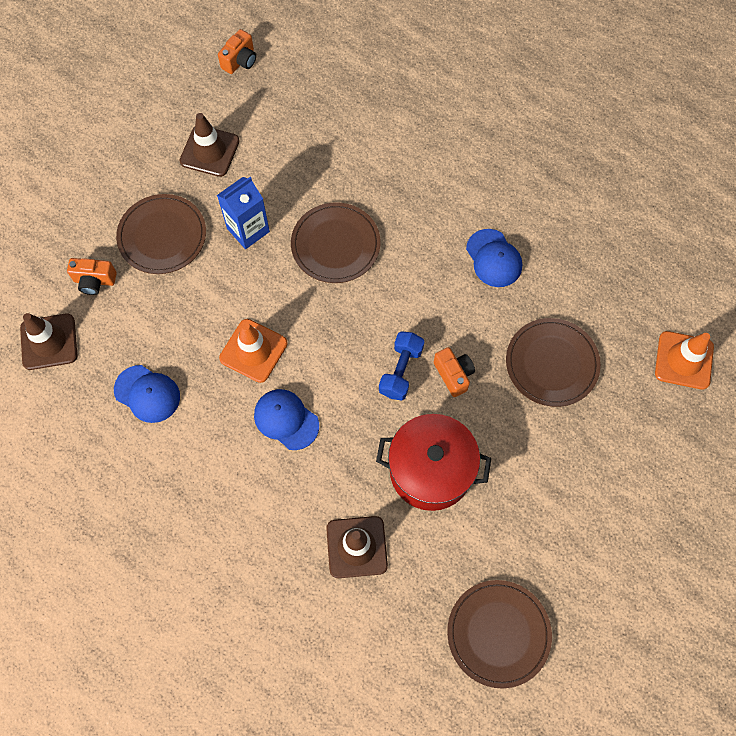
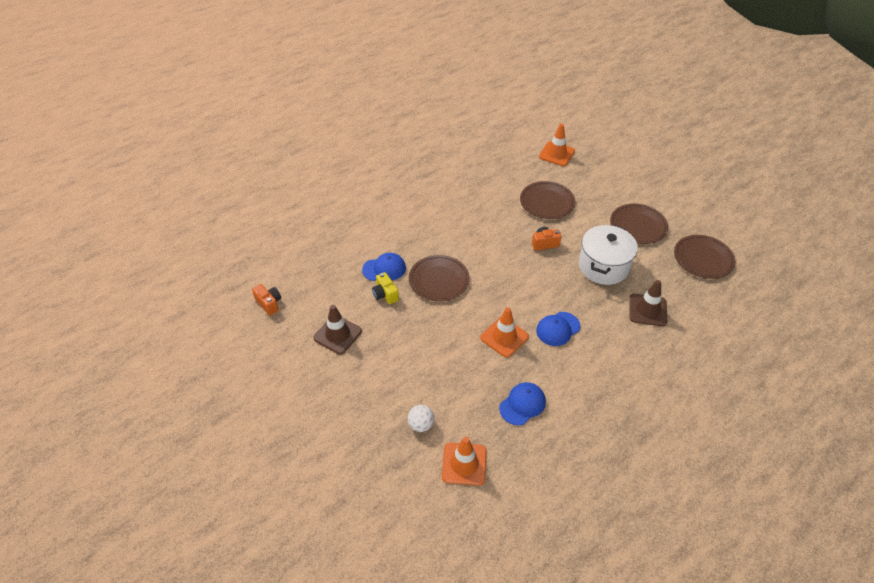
camera: 75 degrees left, 20 degrees down
(49, 342) = (464, 464): brown traffic cone -> orange traffic cone
(94, 281) = (421, 425): orange camera -> white ball
(162, 236) = (397, 375): brown plate -> brown plate (638, 226)
(248, 230) = (411, 324): blue carton -> none
(290, 186) = (385, 294): none -> yellow camera
(400, 371) = (536, 266): blue dumbbell -> none
(430, 470) = (603, 266): red pot -> white pot
(494, 258) = (473, 210): blue cap -> blue cap (384, 269)

